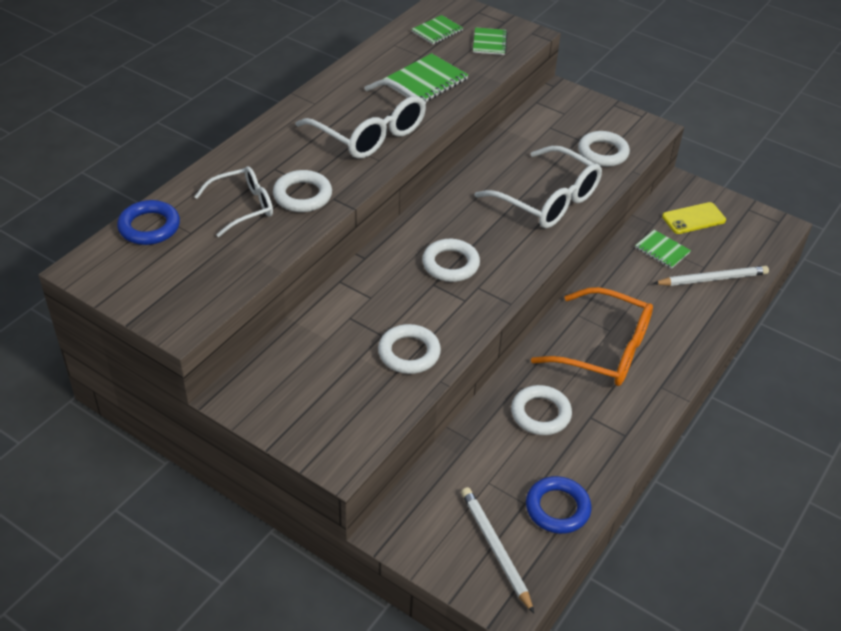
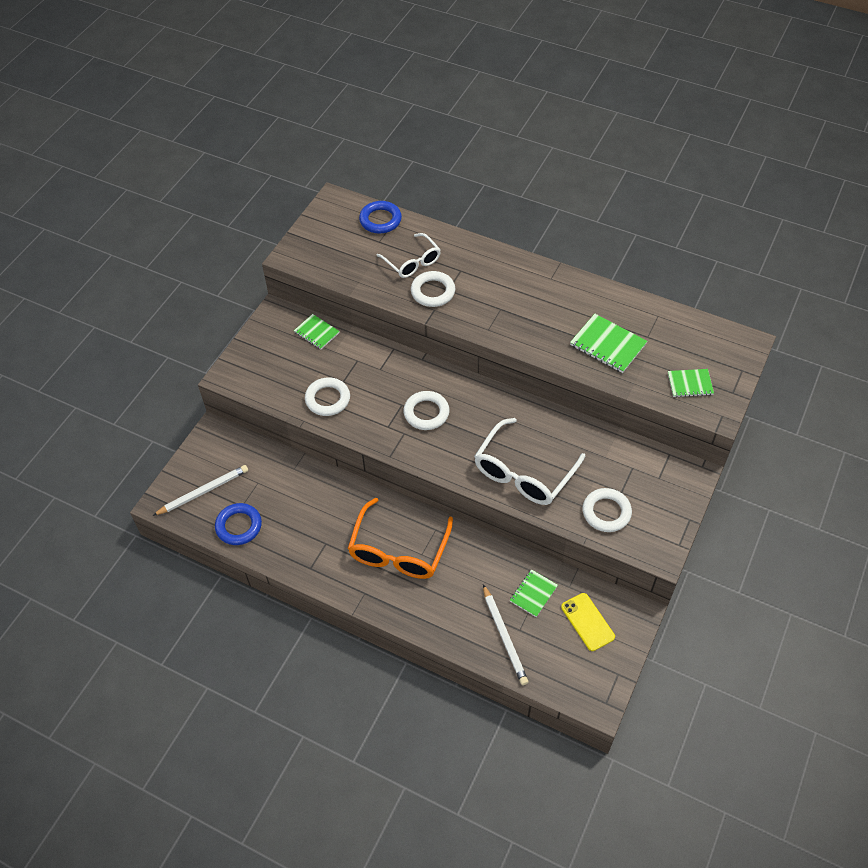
camera: 85 degrees right, 10 degrees up
(370, 132) = (522, 318): white glasses -> none
(437, 31) = (693, 343): green notebook -> green notebook (316, 332)
(540, 414) = (324, 510): white ring -> none

